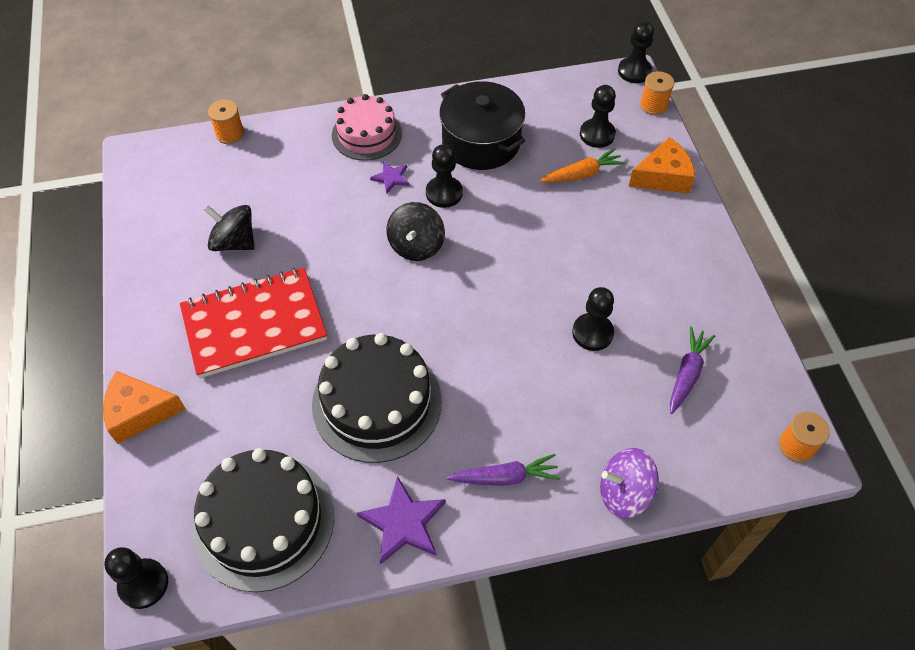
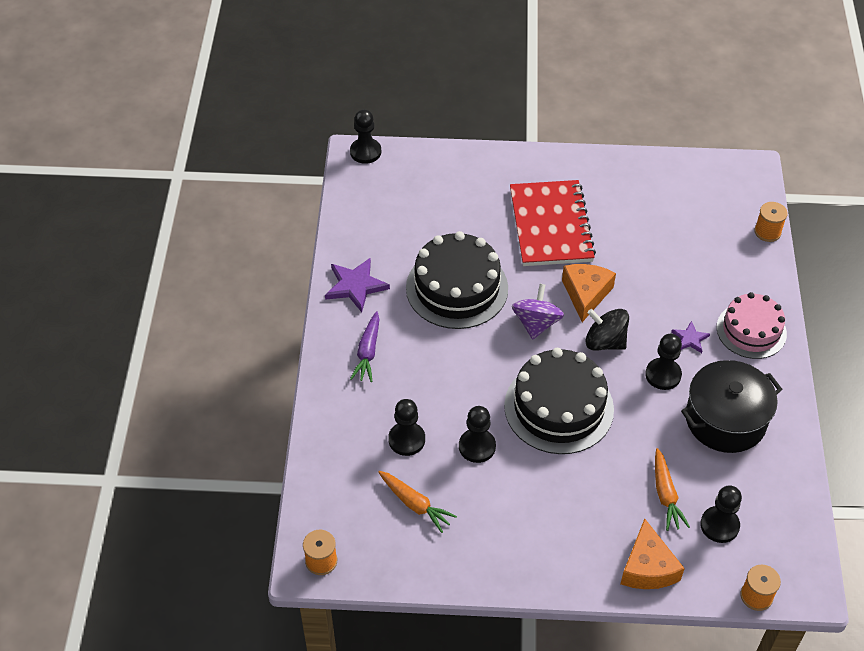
camera: 105 degrees right, 5 degrees down
(139, 412) = (492, 157): orange cheese -> orange cheese (586, 294)
(234, 242) = (637, 222): black spinning top -> none
(264, 521) = (385, 213): black cake -> black cake (558, 407)
(624, 493) = (327, 423): purple spinning top -> purple spinning top (536, 323)
(634, 71) = (816, 595): black pawn -> black pawn (406, 440)
(687, 373) = (415, 504): purple carrot -> orange carrot

